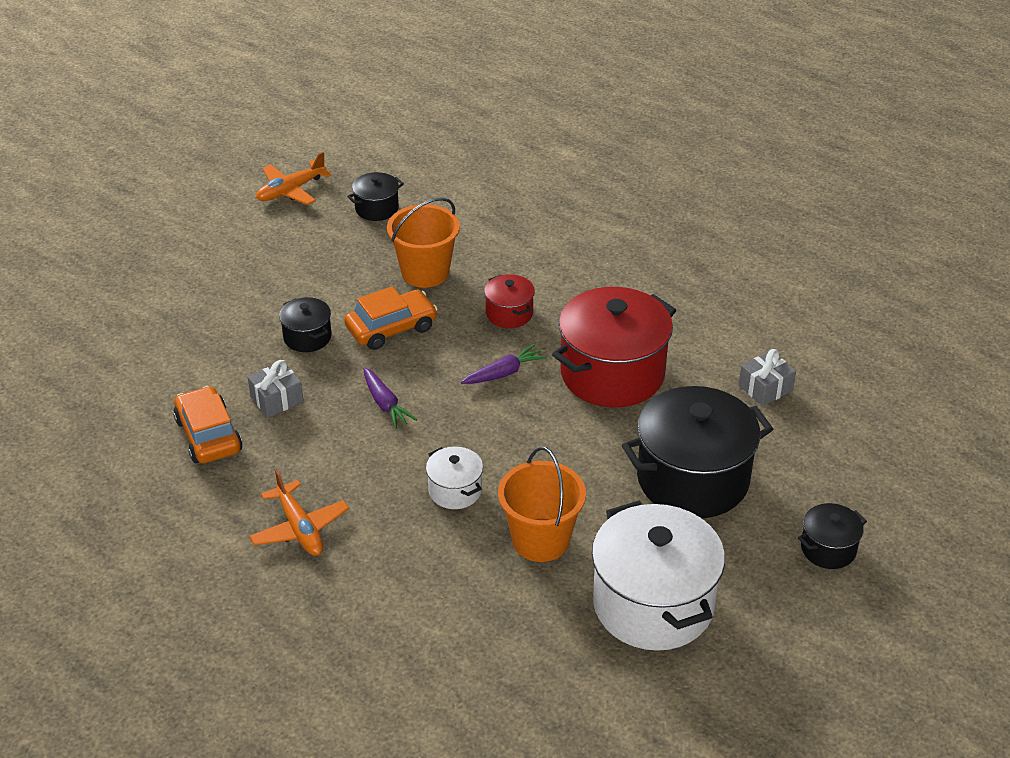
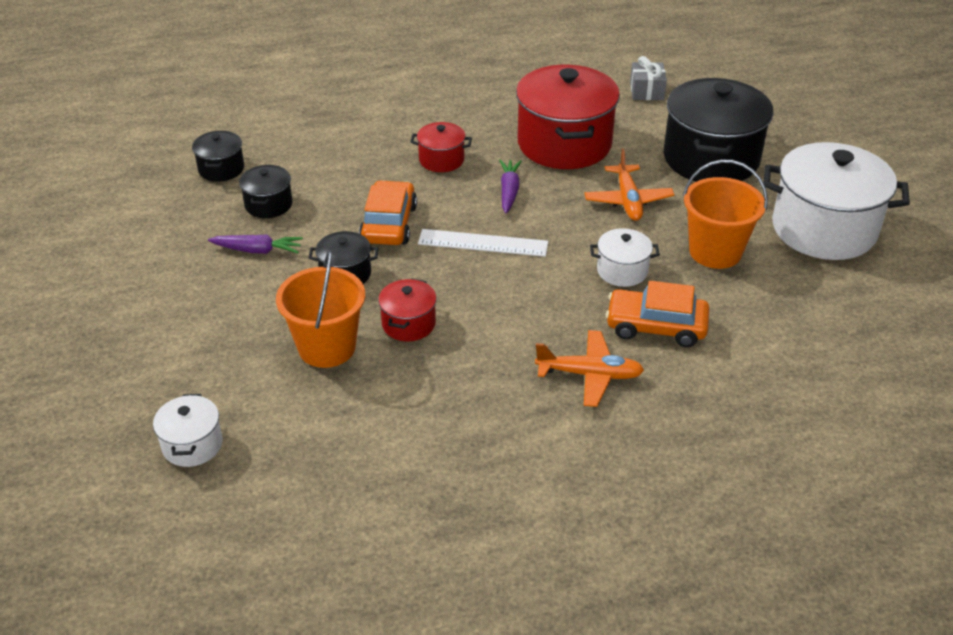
camera: 55 degrees left, 0 degrees up
(67, 361) = (192, 445): none -> white pot
(208, 435) = (412, 385): orange car -> orange car (656, 326)
(277, 399) = (408, 324): grey gift -> red pot
(291, 190) = (128, 204): orange plane -> orange plane (628, 200)
(385, 404) = (481, 265): purple carrot -> purple carrot (257, 250)
(416, 391) = (483, 243): none -> white ruler
(425, 272) = (339, 178): orange bucket -> orange bucket (327, 347)
(828, 549) = (826, 136): black pot -> black pot (268, 204)

